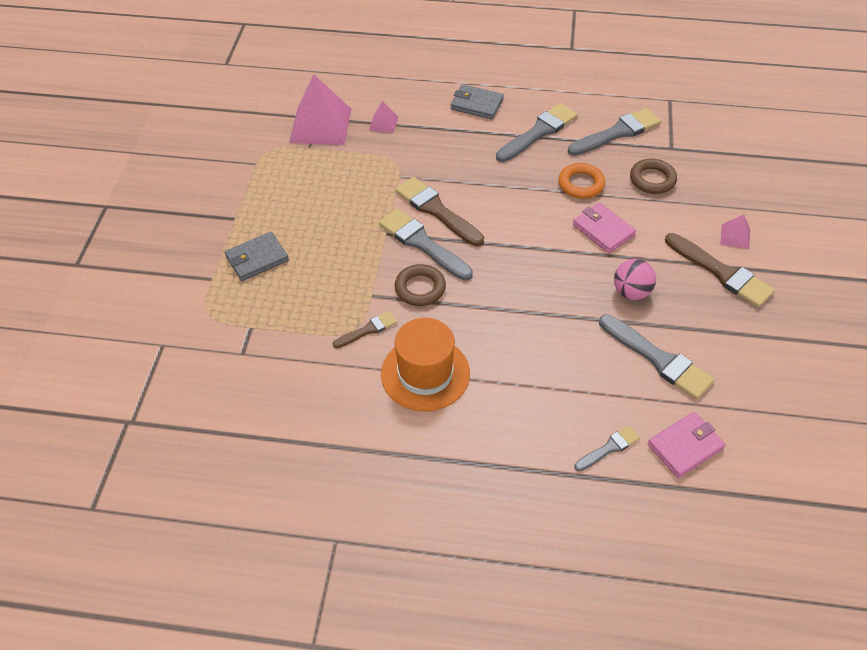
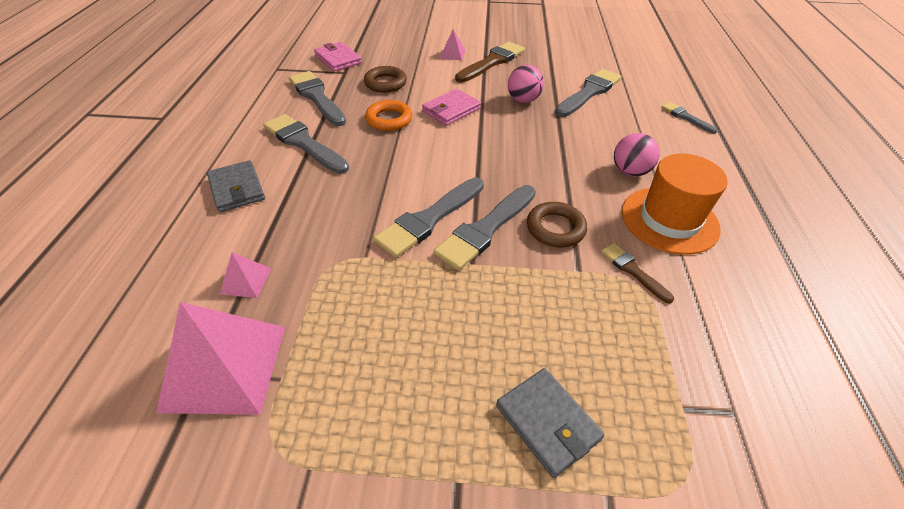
camera: 95 degrees left, 5 degrees down
(436, 210) = (429, 219): brown brush -> grey brush
(477, 104) = (237, 189): grey wallet -> grey wallet turned 45 degrees counterclockwise
(498, 361) = (629, 172): none -> pink ball
(685, 446) = (663, 87): pink wallet -> pink wallet (338, 59)

